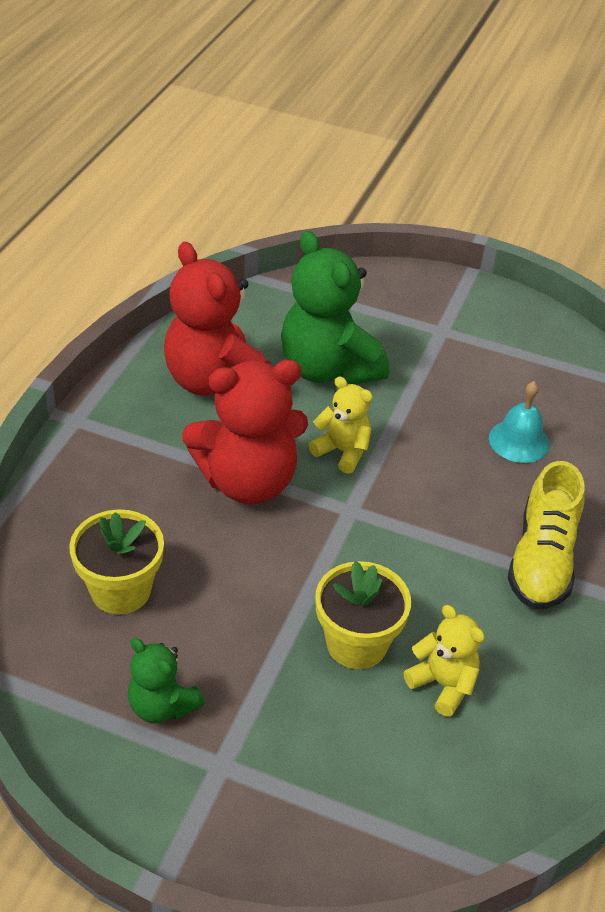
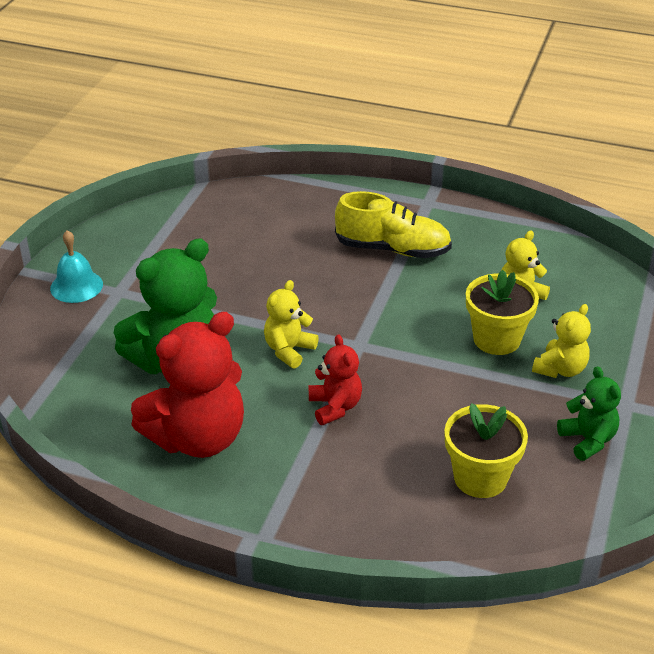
camera: 90 degrees left, 5 degrees down
(162, 706) = (588, 440): green teddy bear -> green teddy bear turned 60 degrees counterclockwise
(248, 481) = (335, 407): red teddy bear -> red teddy bear, size x0.52
(294, 703) = (560, 369): none -> yellow teddy bear
(519, 441) = (265, 254): turquoise bell -> turquoise bell (76, 286)

